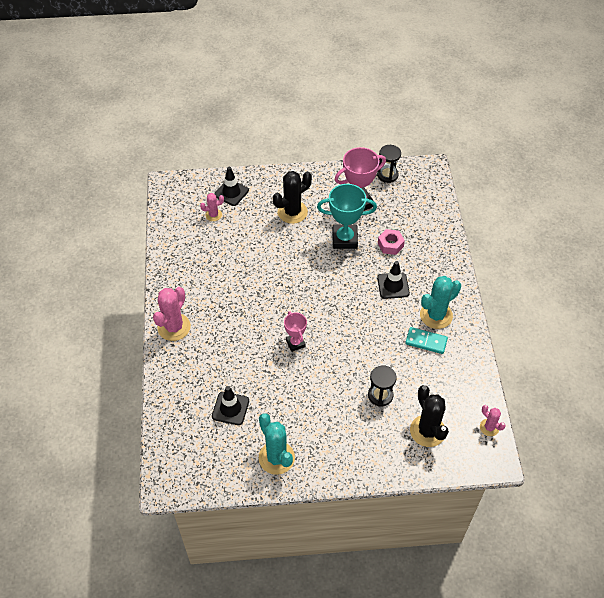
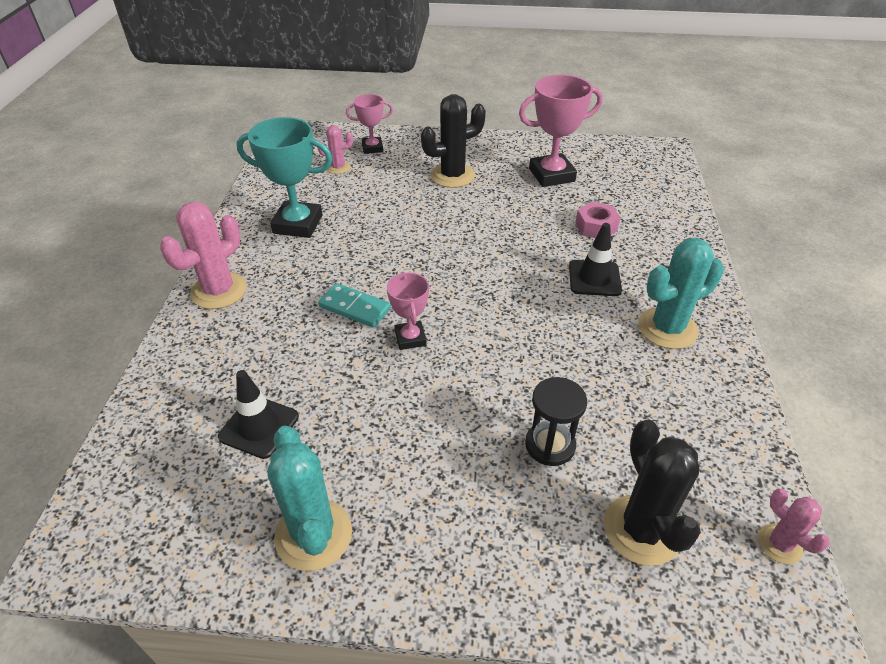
camera: 10 degrees right, 10 degrees down
(231, 192) = (372, 148): black traffic cone -> pink trophy
(344, 239) = (524, 213): turquoise trophy -> turquoise trophy (298, 224)
(387, 175) = (600, 151): black hourglass -> none
(426, 341) = (647, 366): turquoise domino -> turquoise domino (354, 308)

